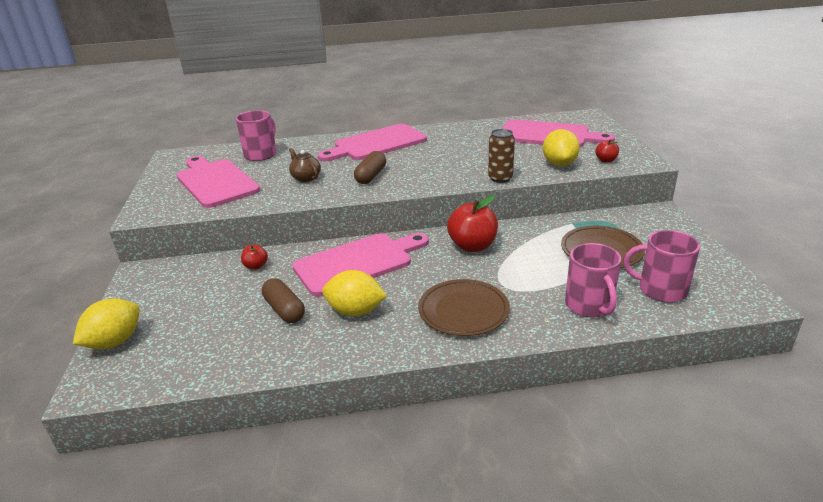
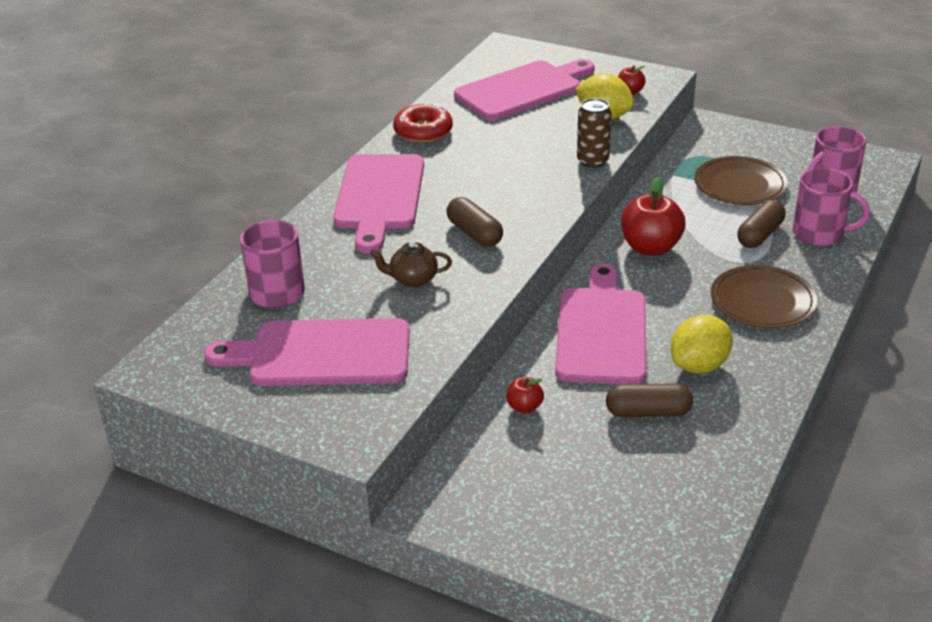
camera: 55 degrees left, 5 degrees up
(115, 342) = (588, 563): yellow lemon -> none
(458, 130) = (423, 131): none -> red donut
(548, 280) = (760, 235): none -> brown capsule

